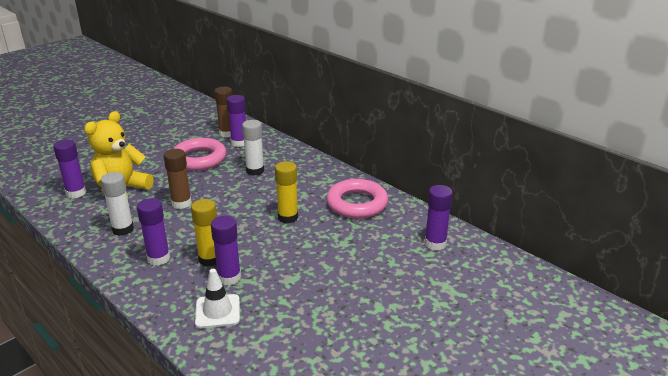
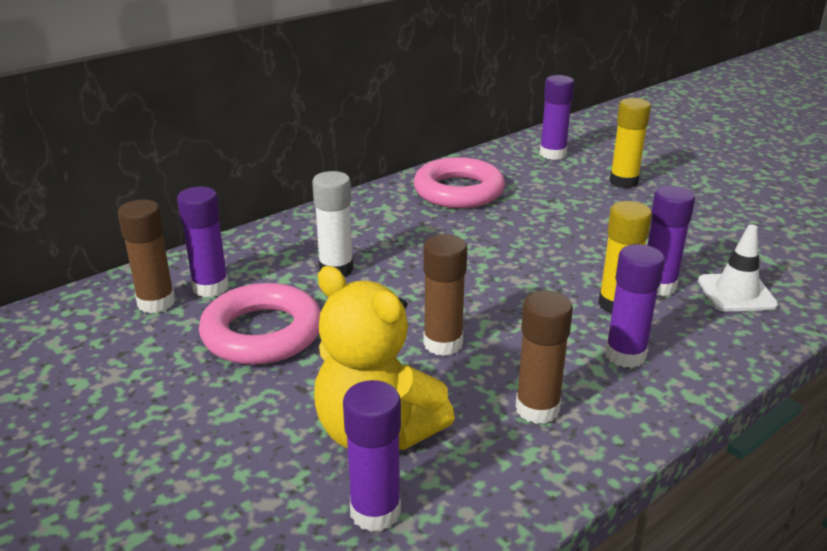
camera: 85 degrees left, 0 degrees up
(123, 229) = (537, 409): white glue stick -> brown glue stick
(288, 217) = (494, 241): yellow glue stick -> yellow glue stick (623, 182)

